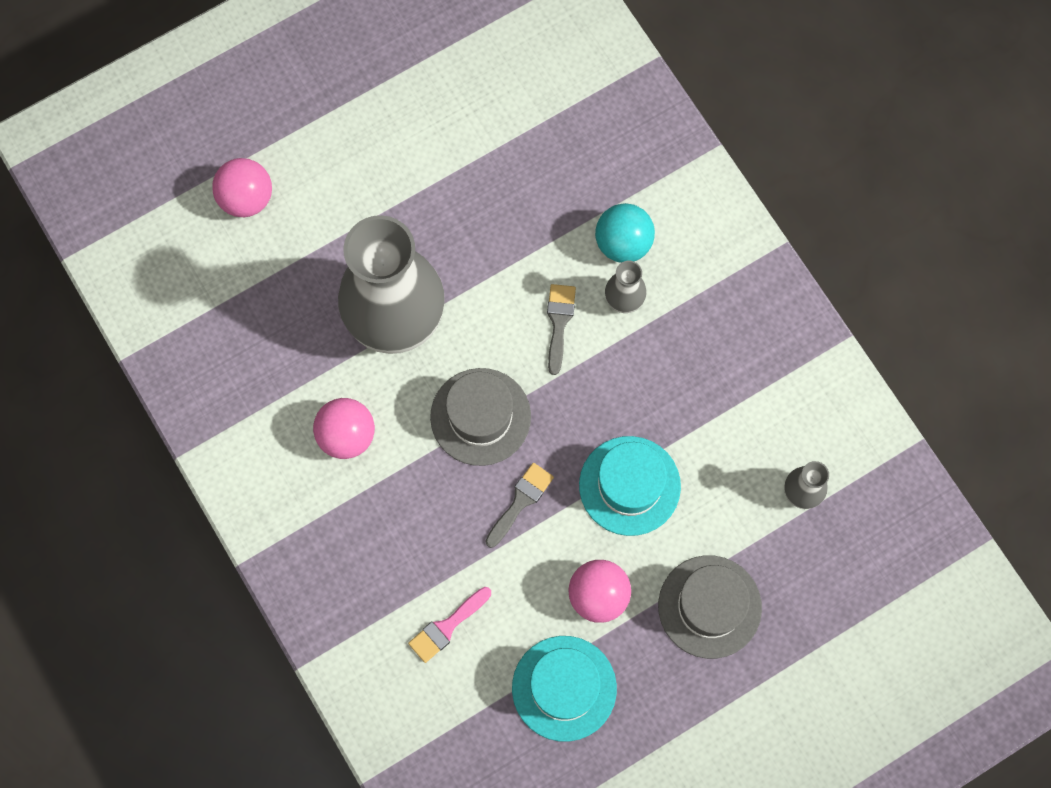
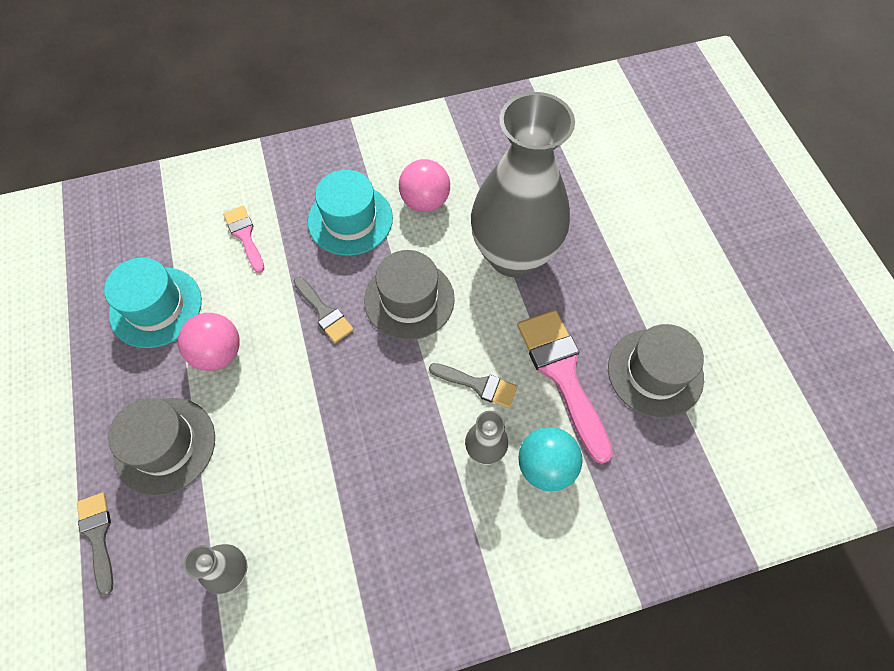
camera: 105 degrees right, 10 degrees down
(246, 198) = (647, 174): pink ball -> none
(499, 159) = (655, 372): none -> grey hat
(525, 245) = (562, 375): none -> pink brush
(629, 485) = (303, 405): turquoise hat -> turquoise hat (350, 220)
(810, 630) = (98, 536): none -> grey brush

